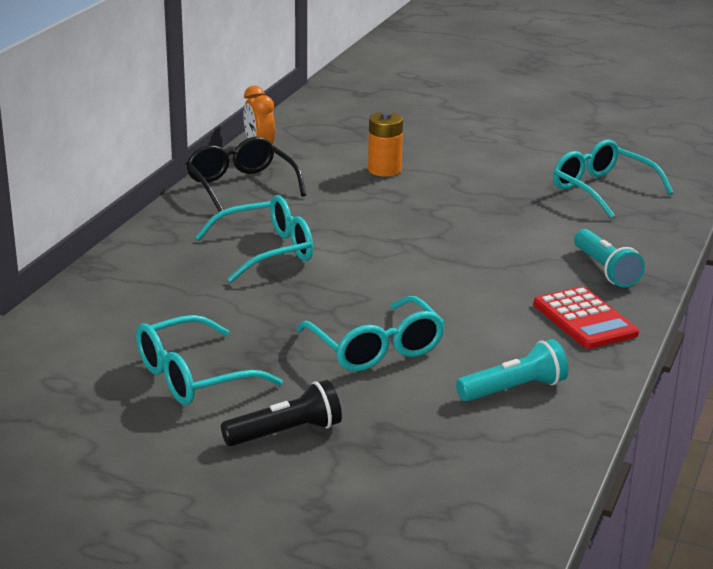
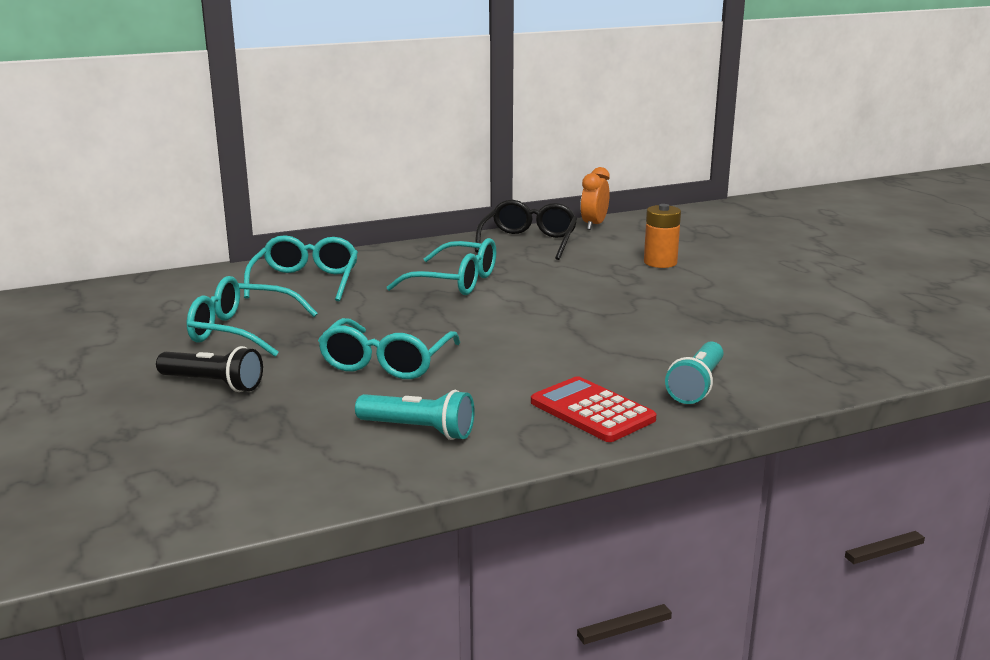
camera: 45 degrees right, 5 degrees down
(584, 319) = (592, 411): red calculator -> red calculator turned 120 degrees clockwise
(601, 189) = (833, 331): turquoise glasses -> turquoise glasses (306, 281)

